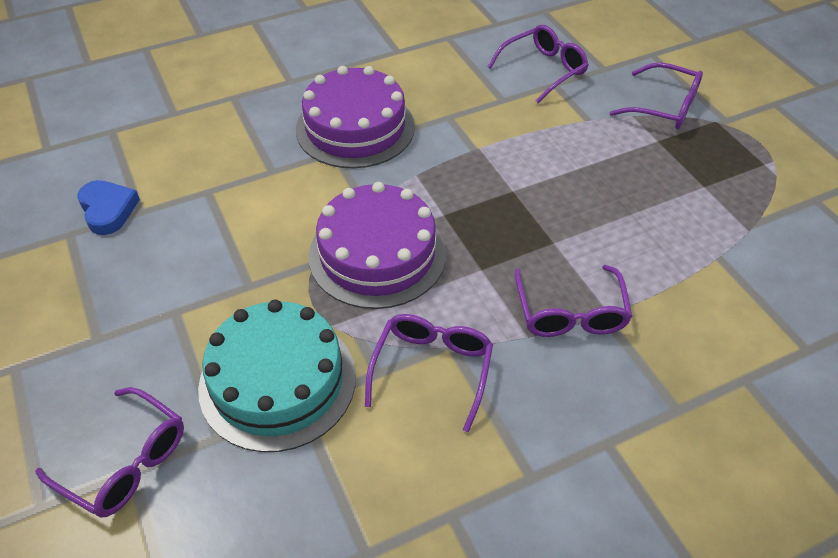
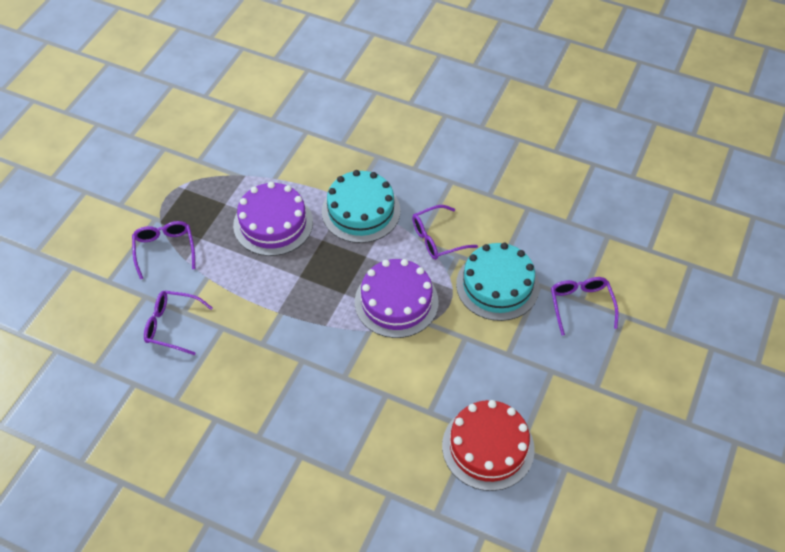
camera: 130 degrees left, 5 degrees up
(108, 210) = (488, 447): blue heart -> red cake
(355, 128) = (313, 383): purple cake -> purple cake (273, 223)
(570, 313) = (361, 211): purple glasses -> turquoise cake

